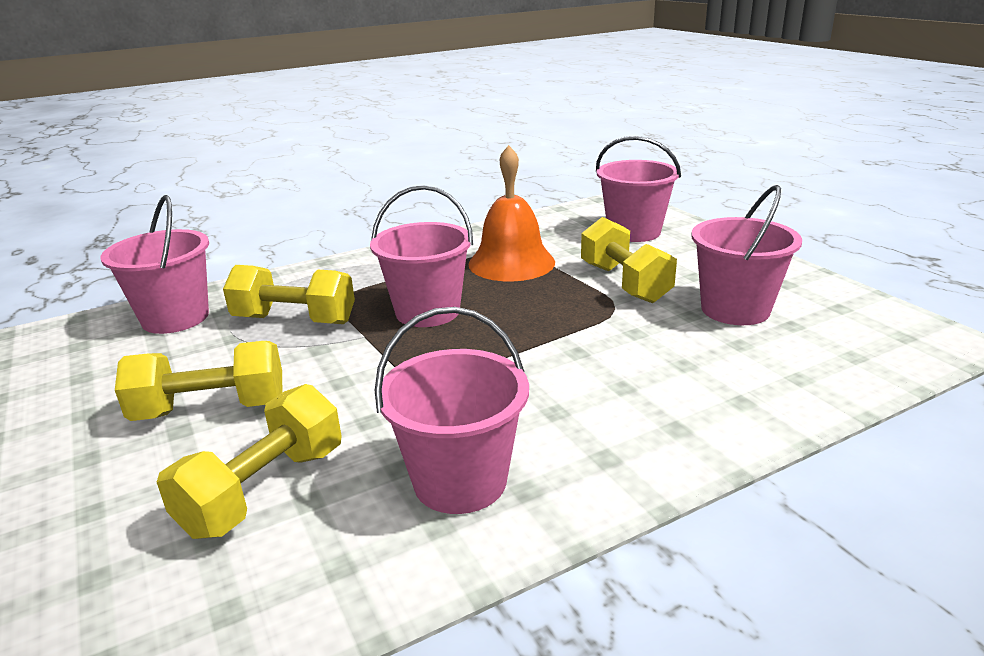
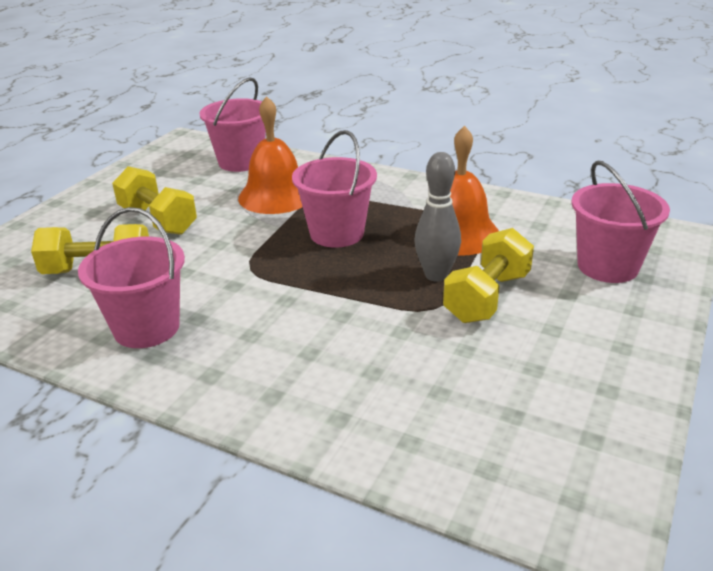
camera: 55 degrees right, 5 degrees up
(295, 320) = (276, 196): yellow dumbbell -> orange bell
(565, 291) = (436, 275): none -> grey bowling pin
(735, 309) = (506, 372): pink bucket -> none

